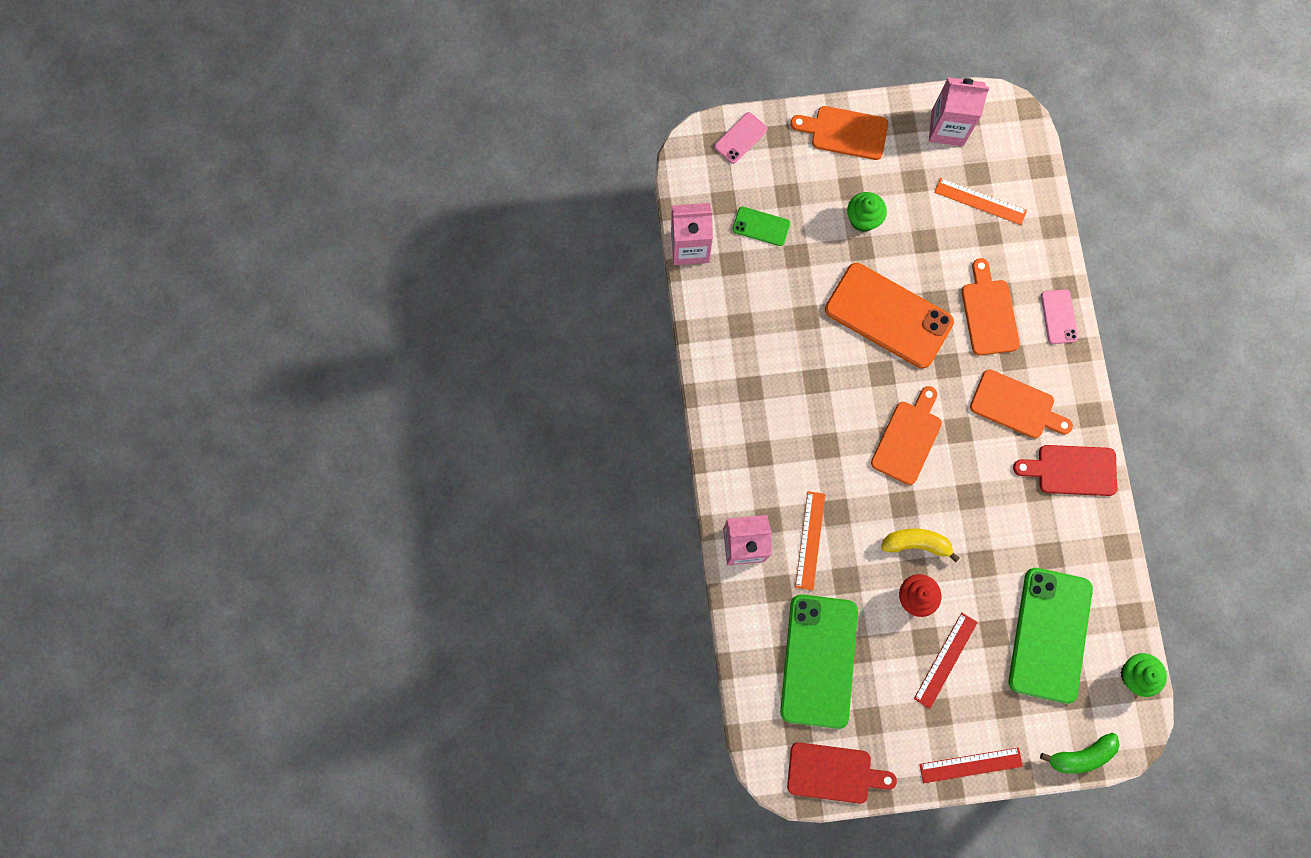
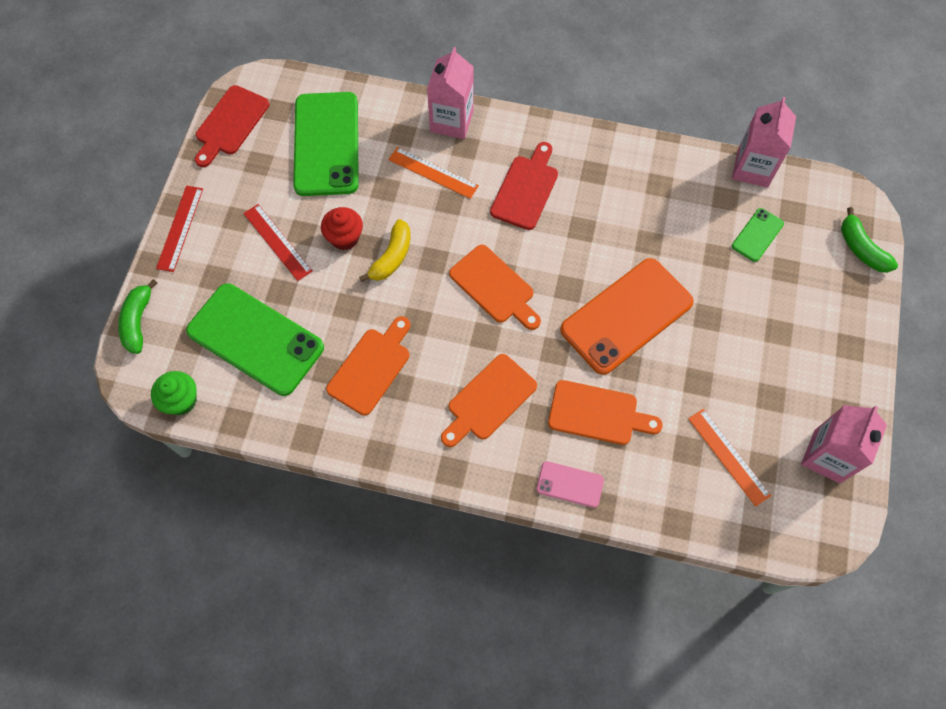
camera: 110 degrees right, 10 degrees down
(740, 138) = (861, 248): pink phone -> green banana
(819, 660) = (326, 144): green phone -> green phone turned 60 degrees clockwise
(845, 132) = (845, 348): orange cutting board -> orange cutting board (371, 367)
(863, 219) = (739, 330): green cupcake -> none
(980, 201) = (728, 456): orange ruler -> orange ruler turned 75 degrees counterclockwise
(1071, 470) = (401, 427): red cutting board -> red cutting board (526, 189)

